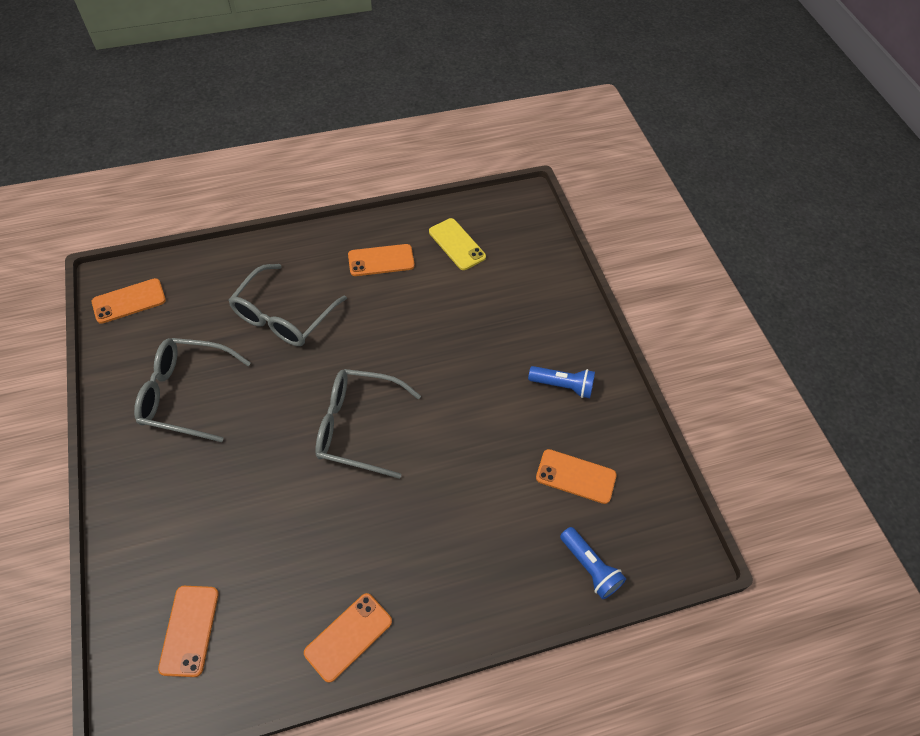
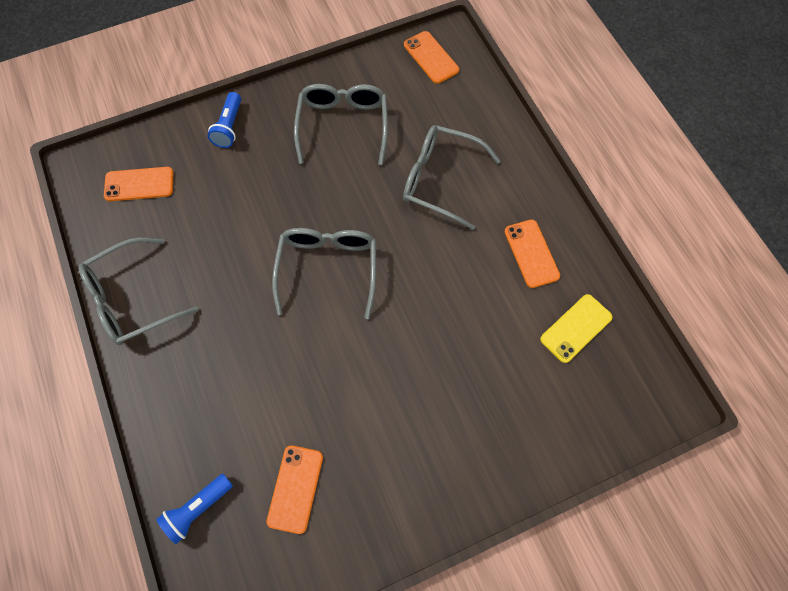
camera: 85 degrees right, 10 degrees up
(348, 637) = (133, 299): orange phone -> grey glasses
(562, 386) = (404, 467): blue flashlight -> blue flashlight (229, 127)

